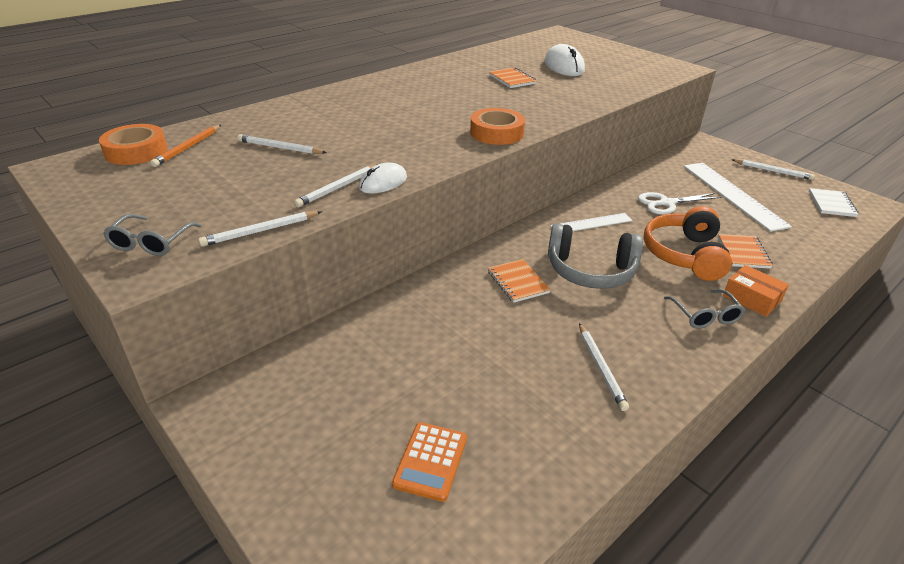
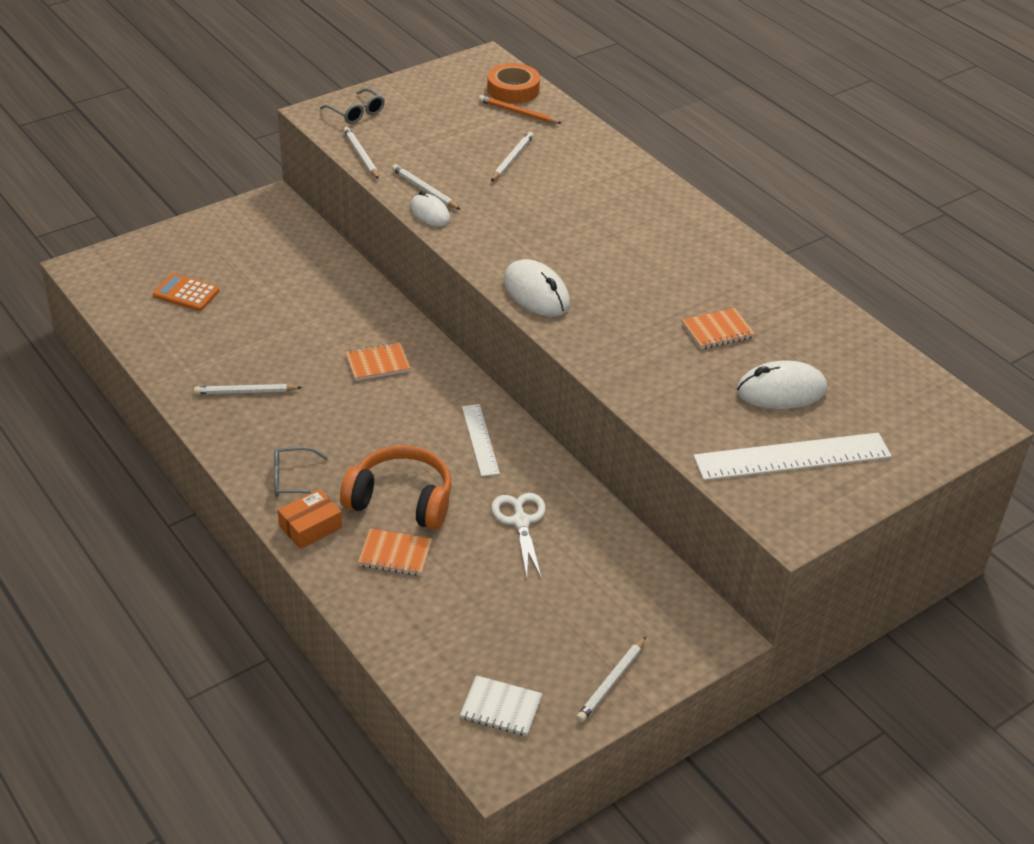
camera: 95 degrees right, 5 degrees up
(151, 243) = (356, 113): grey glasses -> grey glasses turned 150 degrees counterclockwise
(496, 133) = (536, 293): orange tape -> white mouse
(590, 271) = (386, 417): grey headphones -> none
(733, 195) = (538, 600): white ruler -> white ruler (792, 456)

